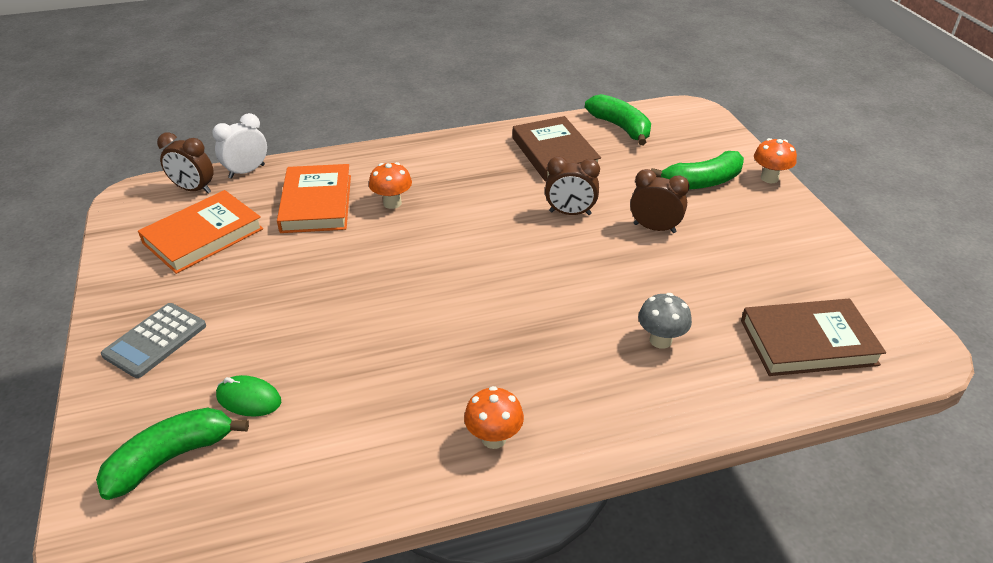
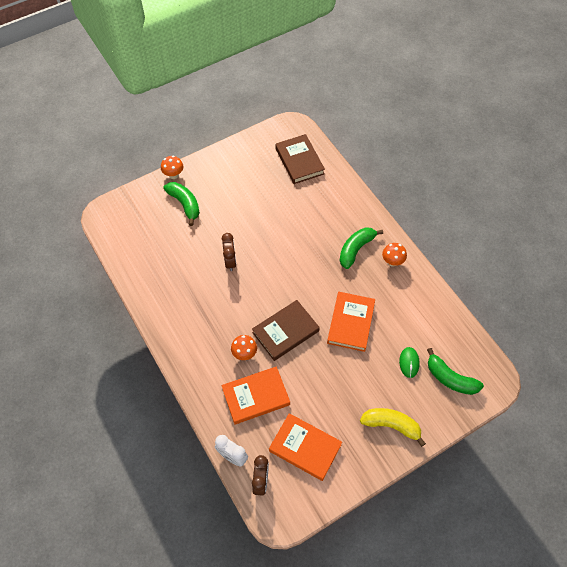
camera: 105 degrees left, 20 degrees up
(155, 340) = (391, 425): grey calculator -> yellow banana
(380, 334) = (351, 323): none -> orange book
(555, 153) = (170, 280): brown book -> brown book (285, 331)
(620, 127) = (132, 249): green banana -> green banana (356, 249)
(654, 228) = (233, 222): brown clock -> none
(660, 340) = (316, 212): grey mushroom -> none

